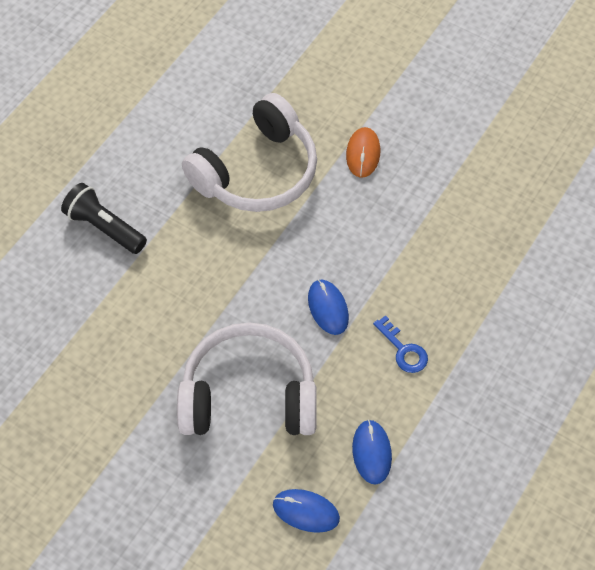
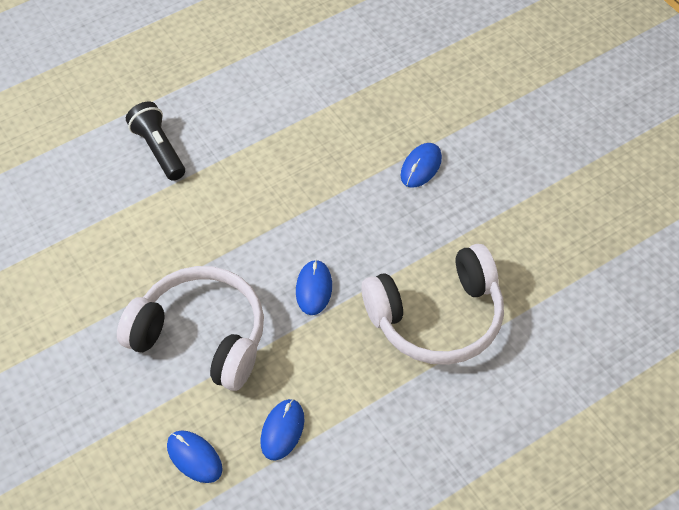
camera: 25 degrees right, 5 degrees down
(257, 172) = (316, 150): white headphones -> white headphones (437, 318)
(363, 154) = (421, 167): orange mouse -> blue mouse
(403, 350) = (362, 351): blue key -> none

